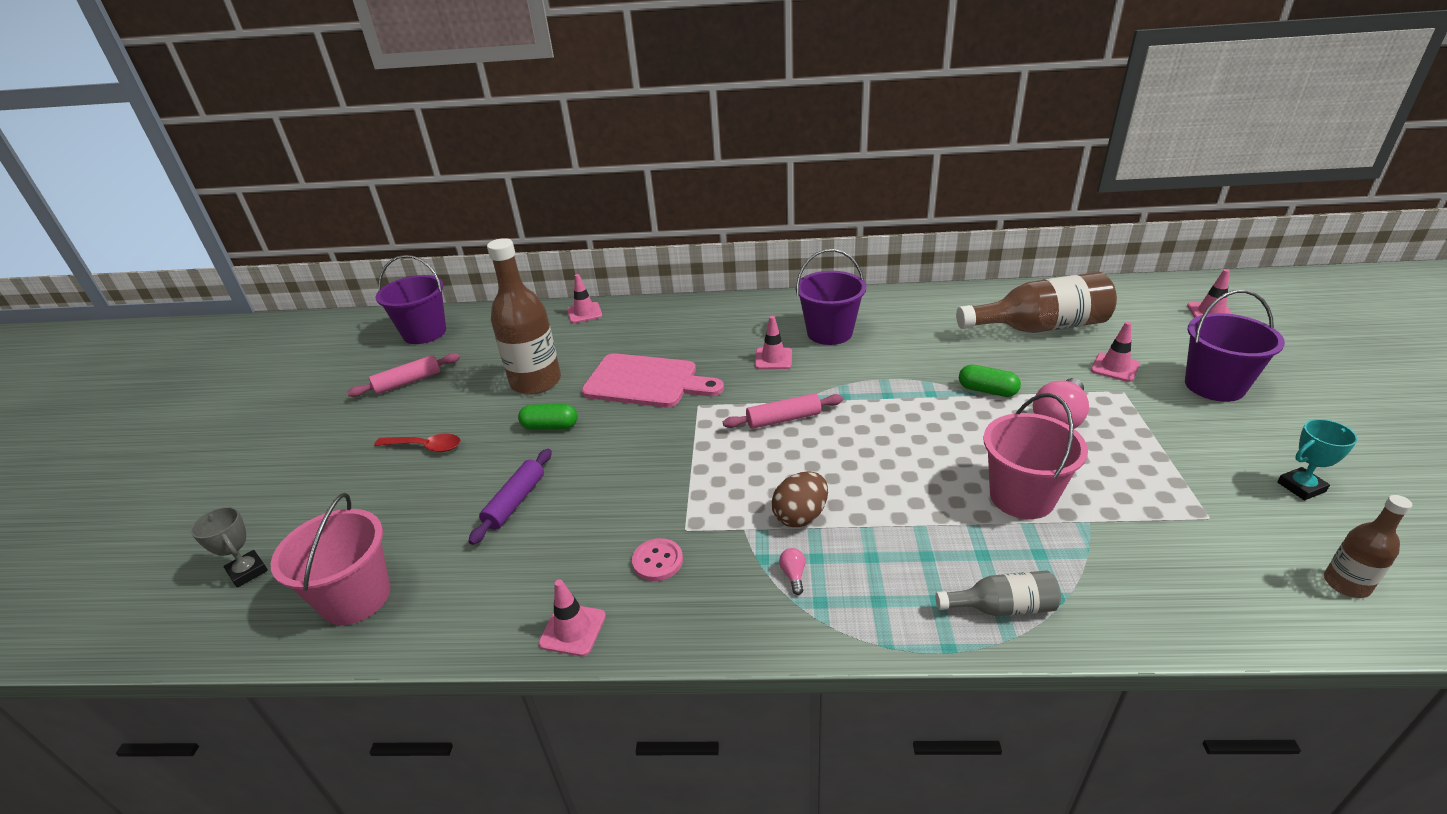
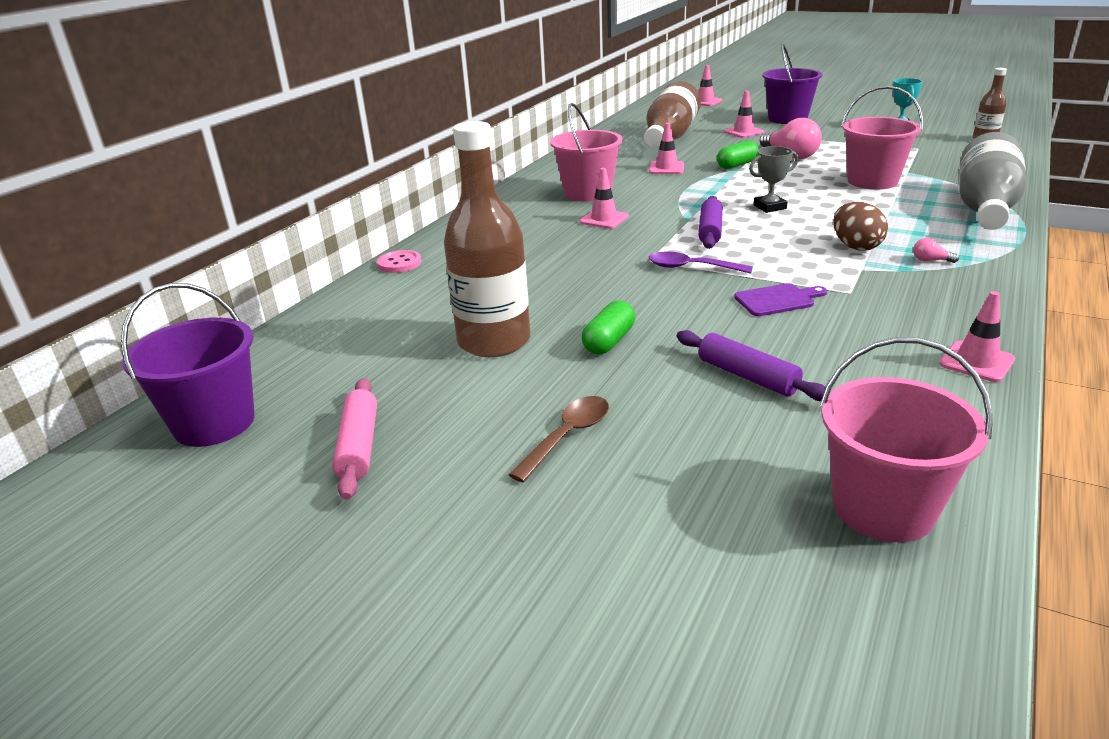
camera: 65 degrees left, 5 degrees down
(248, 571) = (778, 632): grey trophy -> grey trophy (770, 207)
(425, 447) = (567, 436): red spoon -> brown spoon
(584, 313) = (363, 294): pink traffic cone -> pink traffic cone (666, 168)
(646, 382) = (575, 278): pink cutting board -> none
(651, 490) = (777, 300): none -> purple cutting board
(657, 561) = (890, 310): pink button -> pink button (399, 263)
(695, 429) = (691, 267): none -> purple spoon
(783, 419) = (710, 231): pink rolling pin -> purple rolling pin
(829, 333) = (587, 193): purple bucket -> pink bucket
(1002, 607) = (985, 208): grey bottle -> grey bottle, size x1.98

